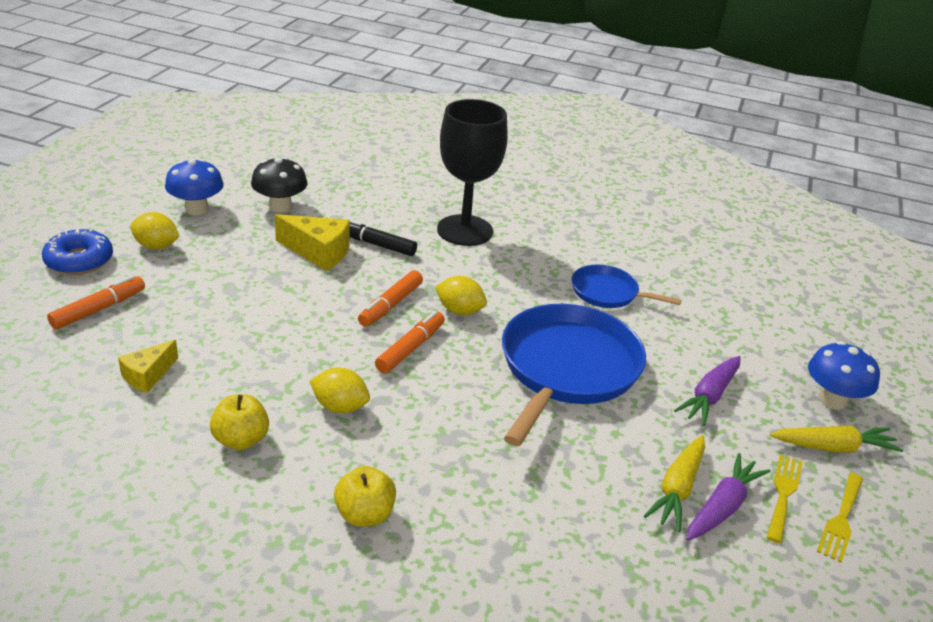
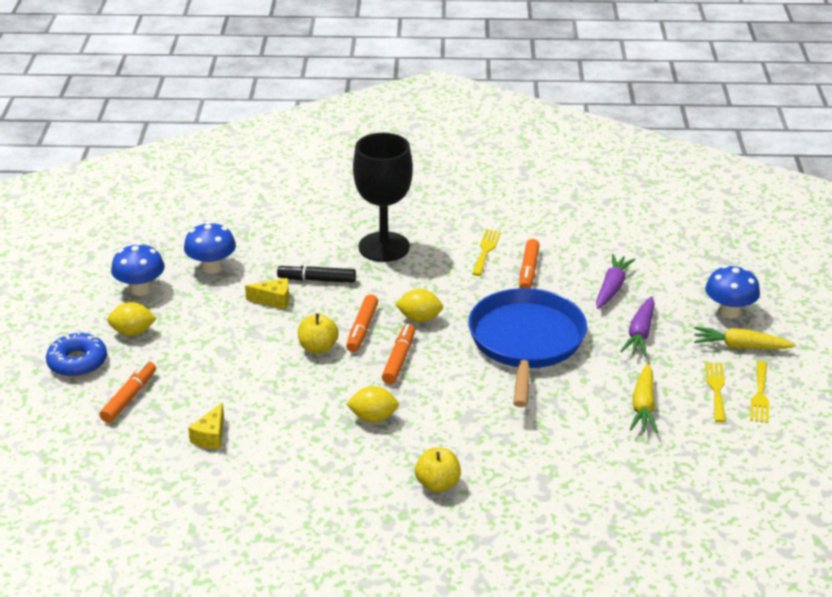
camera: 15 degrees left, 0 degrees up
(241, 440) = (316, 461): yellow apple -> yellow apple (318, 348)
(280, 206) = (211, 267): black mushroom -> blue mushroom
(318, 252) = (274, 300): yellow cheese -> yellow cheese, size x0.64
(571, 260) = (486, 250): none -> yellow fork
(608, 293) = (528, 271): blue pan -> orange marker
(722, 506) = (678, 409): purple carrot -> purple carrot (612, 288)
(833, 447) = (740, 347): yellow carrot -> yellow carrot turned 150 degrees counterclockwise

